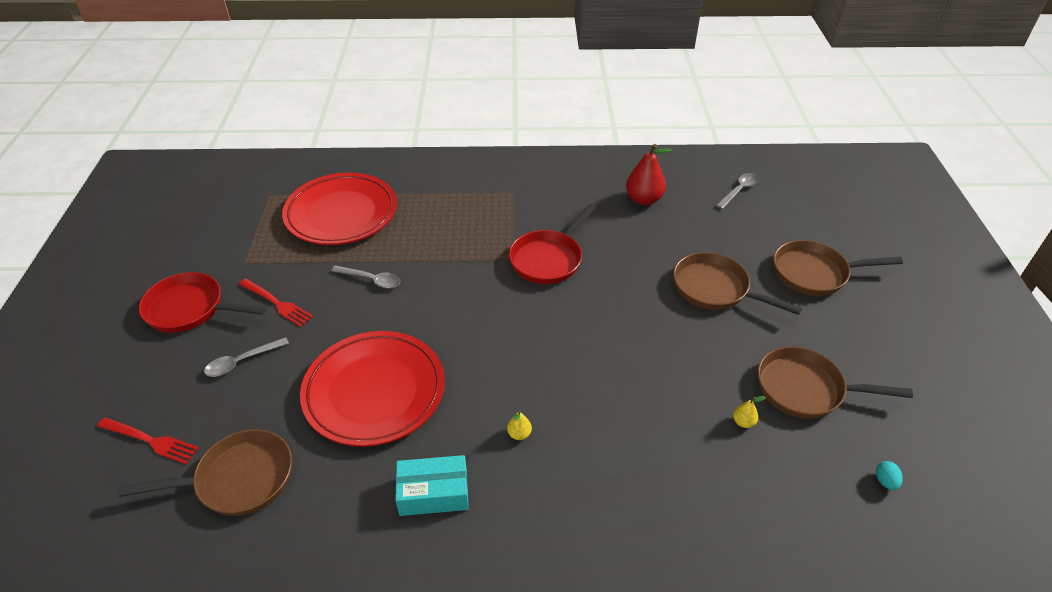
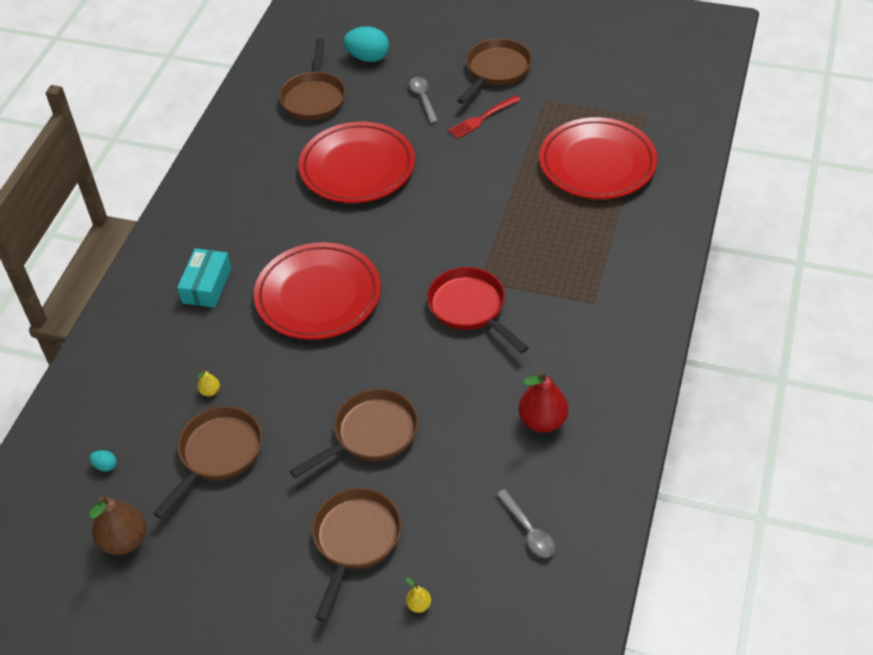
camera: 110 degrees right, 5 degrees up
(150, 441) = (368, 58): red fork -> turquoise egg
(190, 309) = (496, 70): red pan -> brown pan
(371, 280) = (489, 177): grey spoon -> none
(433, 493) = (251, 189): turquoise box -> turquoise box (206, 285)
(519, 434) = (275, 244): yellow pear -> yellow pear (419, 605)
(580, 370) = (318, 296): none -> red plate
(940, 428) = (124, 540): none -> brown pear

